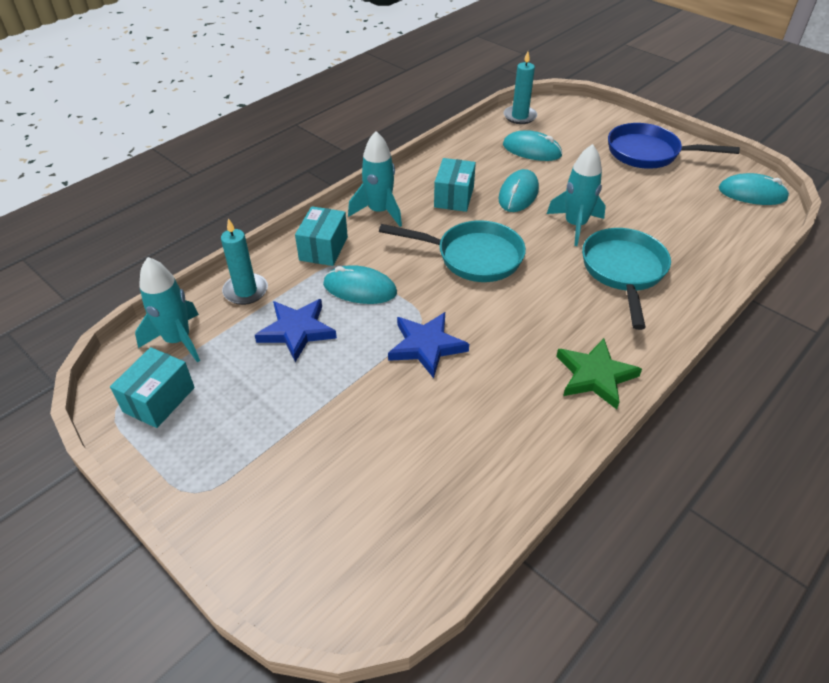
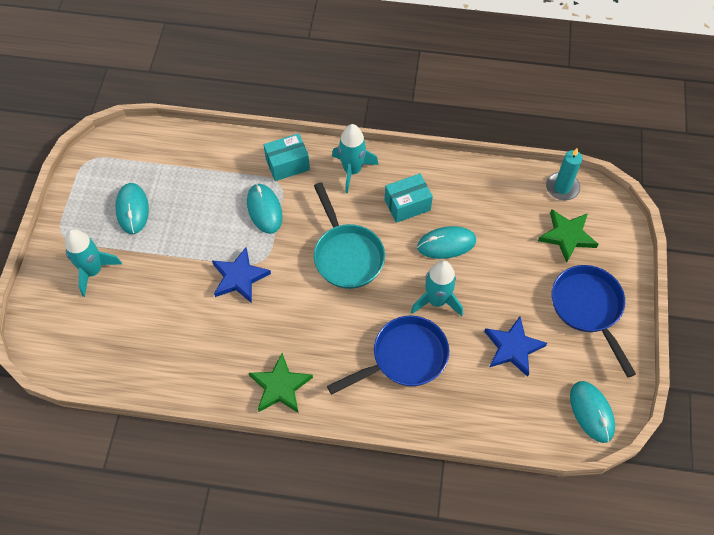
camera: 55 degrees right, 15 degrees up
(159, 399) = (107, 174): turquoise box -> none
(178, 340) = (154, 149): turquoise rocket -> turquoise rocket (93, 271)
(246, 291) = (217, 151): turquoise candle -> none
(297, 331) = (203, 201): blue star -> blue star (513, 348)
(532, 150) = (517, 222): turquoise mouse -> turquoise mouse (132, 209)
(569, 134) = (567, 236): none -> green star
(623, 272) = (404, 358): turquoise pan -> blue pan

